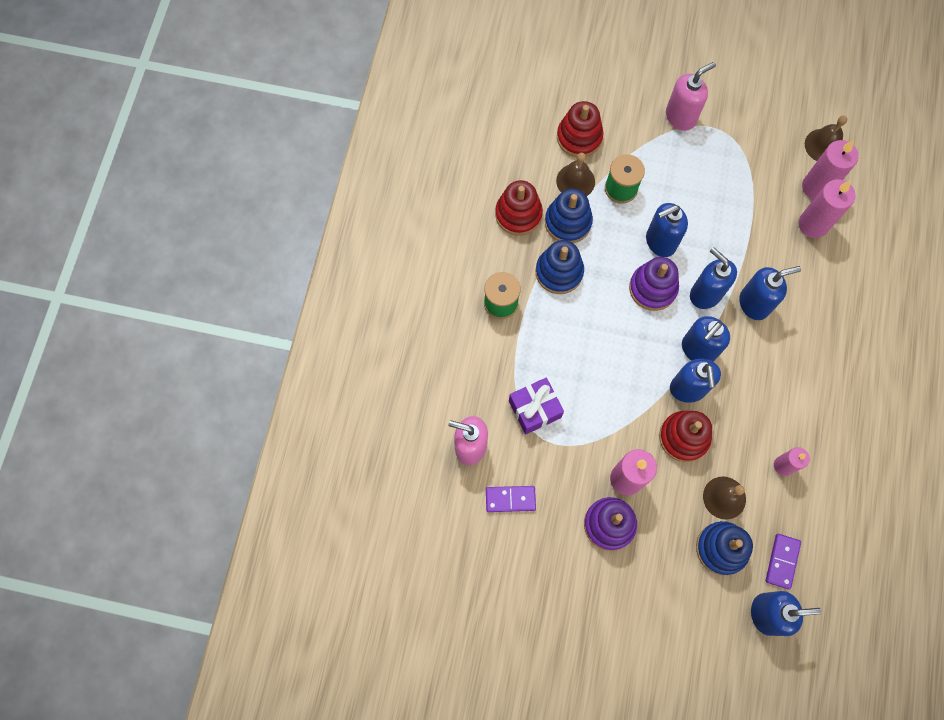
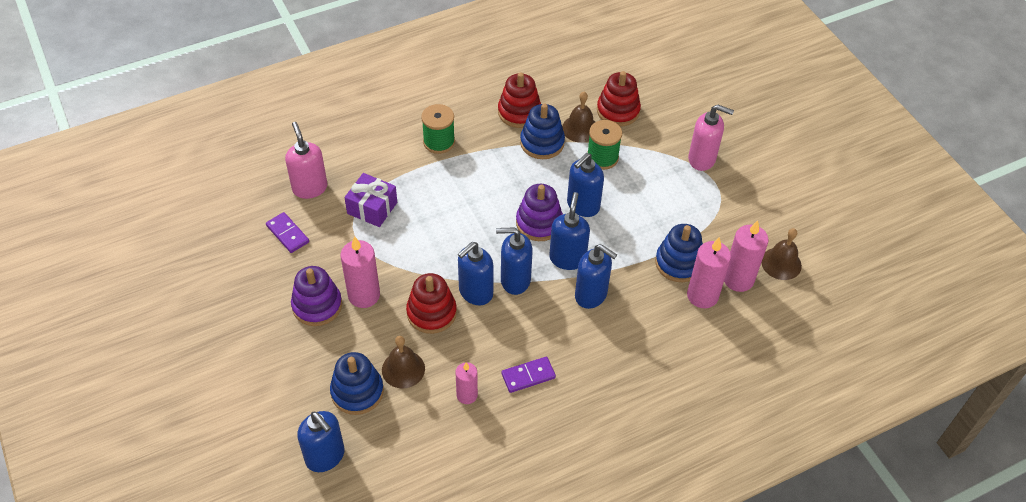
camera: 50 degrees right, 20 degrees down
(559, 272) = (496, 160): blue stacking toy -> blue stacking toy (679, 263)
(660, 242) = (583, 206): blue soap dispenser -> blue soap dispenser turned 75 degrees counterclockwise
(782, 561) = (381, 442): purple domino -> purple domino (528, 376)

